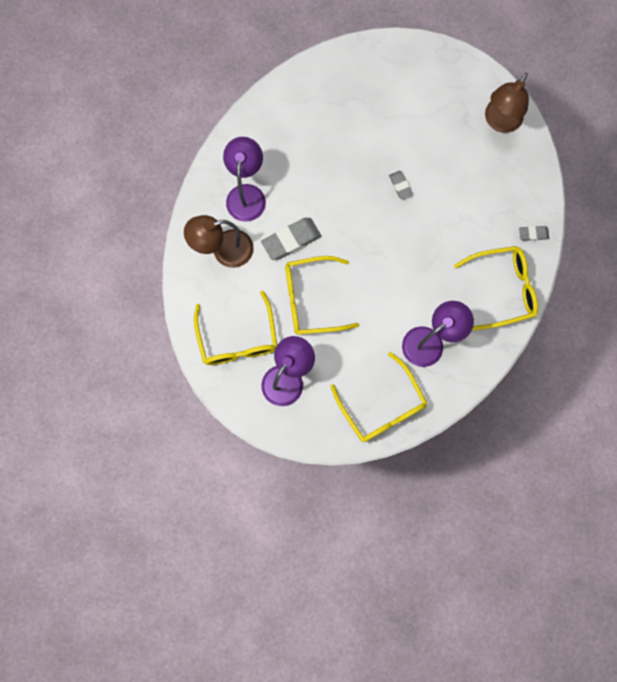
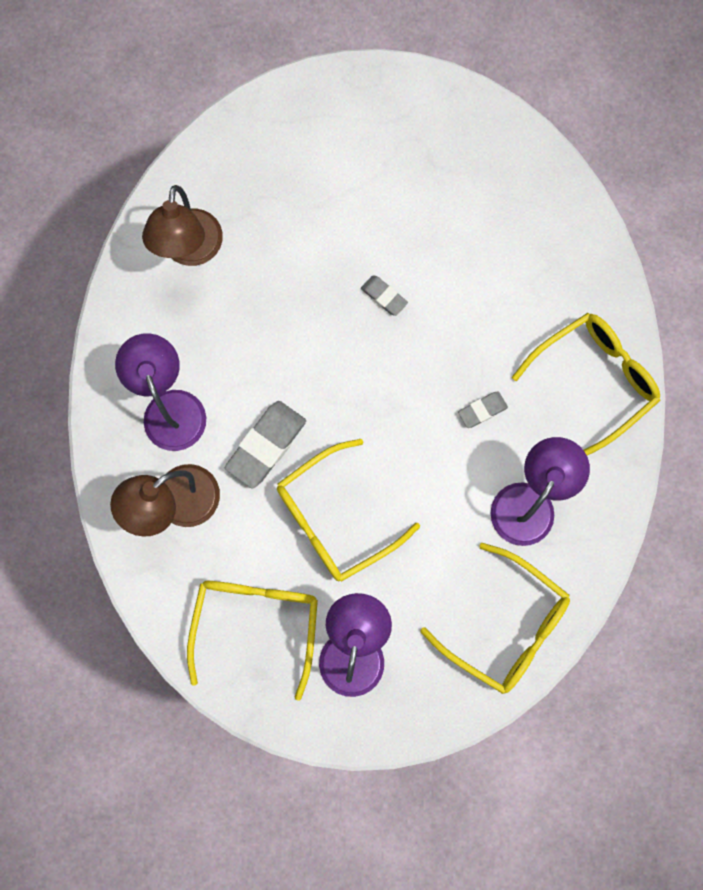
camera: 25 degrees left, 0 degrees up
(238, 338) = (256, 624): yellow glasses -> yellow glasses turned 135 degrees counterclockwise
(499, 122) = (480, 144): brown lamp -> brown lamp (190, 251)
(533, 234) = (599, 283): grey eraser -> grey eraser (482, 410)

